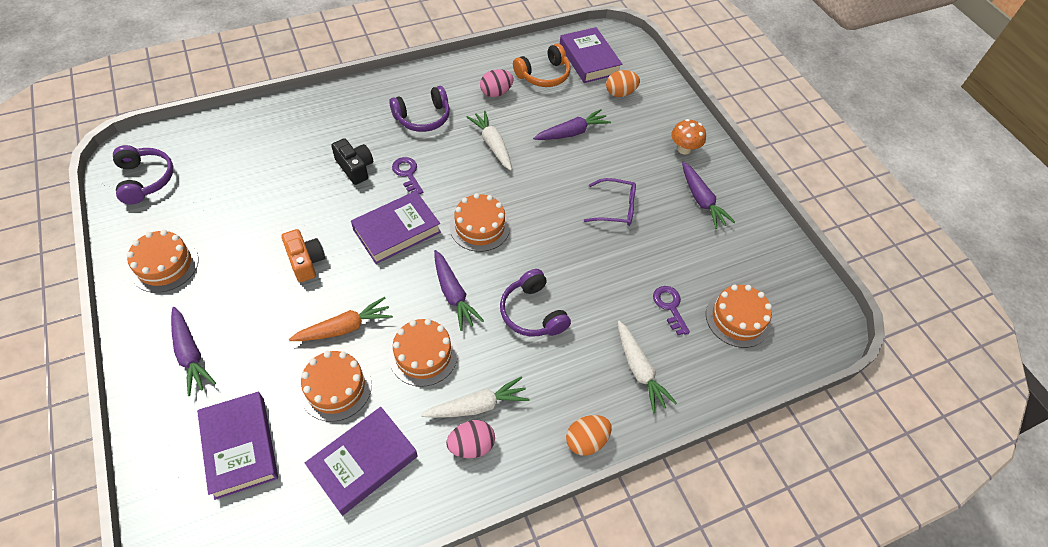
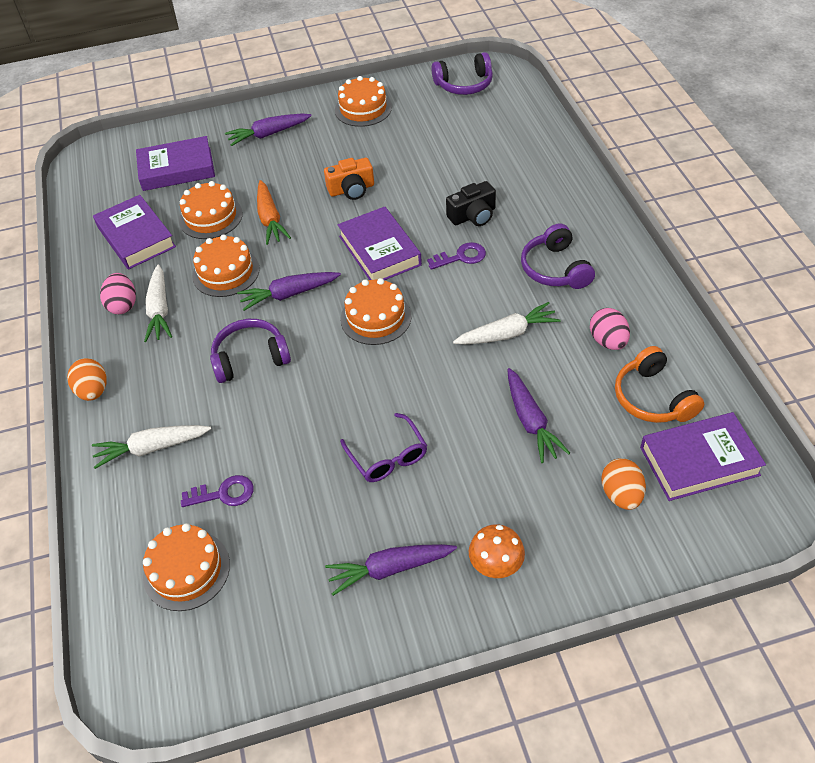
camera: 105 degrees right, 5 degrees down
(616, 208) = (388, 457): purple glasses -> purple glasses turned 45 degrees counterclockwise

